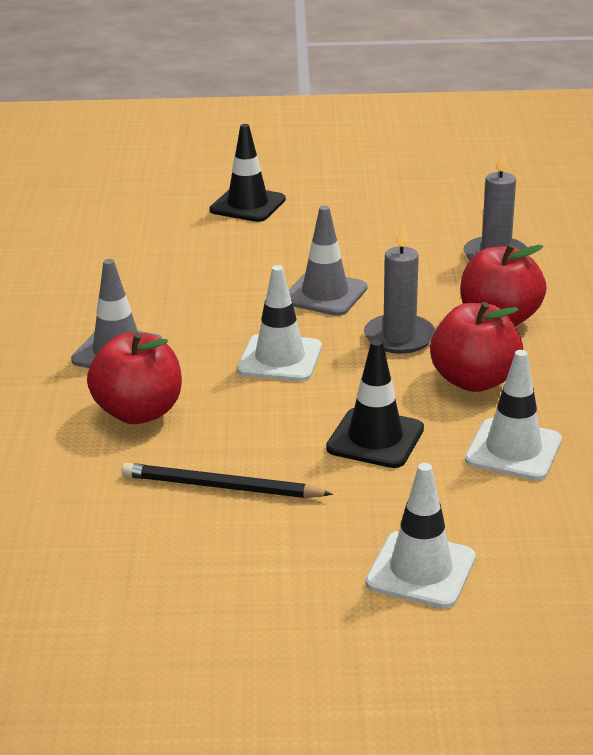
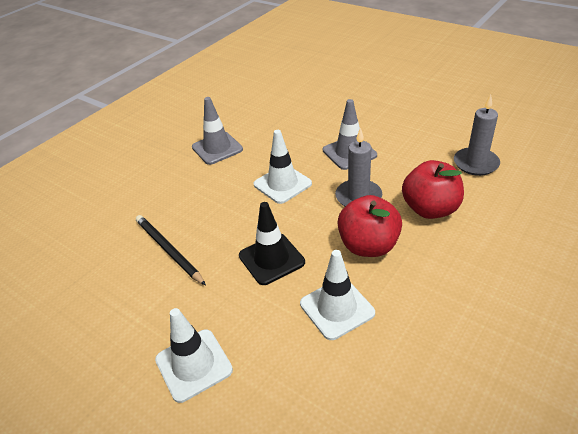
camera: 40 degrees right, 10 degrees up
(139, 412) = (186, 187): red apple -> none
(247, 205) = (370, 85): black traffic cone -> none

